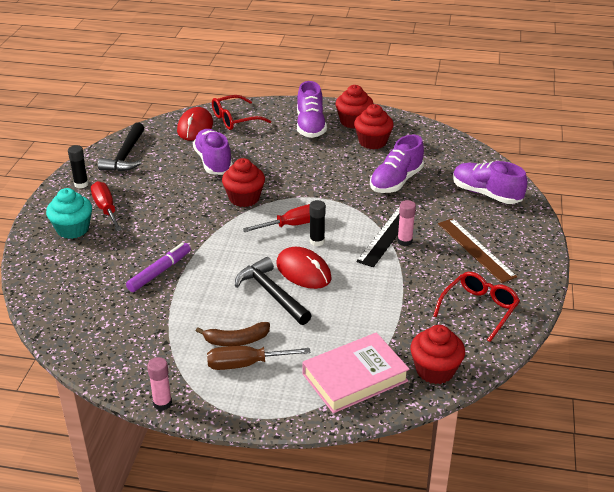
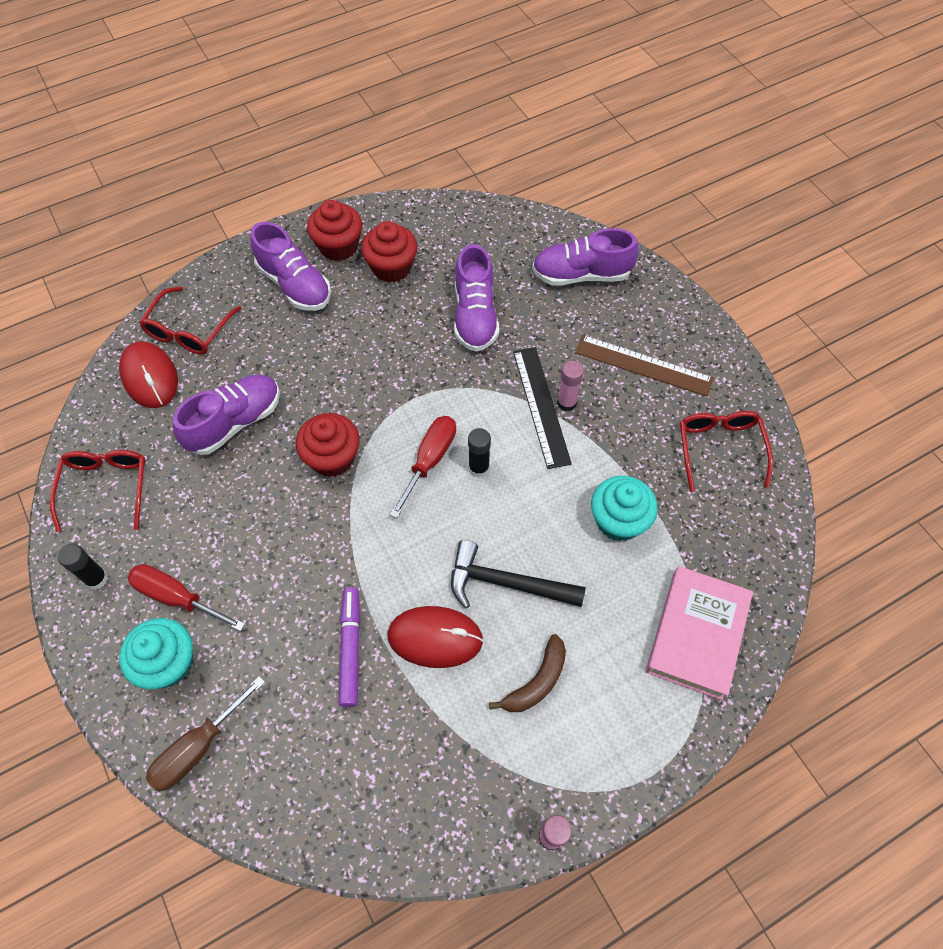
camera: 40 degrees left, 25 degrees up
(125, 156) = (106, 487): black hammer -> red glasses
(213, 162) = (235, 422): purple shoe -> purple shoe turned 105 degrees clockwise
(245, 364) = (579, 707): brown screwdriver -> brown screwdriver (198, 747)
(303, 271) = (507, 524): red mouse -> red mouse (435, 638)
(371, 304) = (618, 520): none -> turquoise cupcake
(435, 370) = (755, 564): red cupcake -> none

